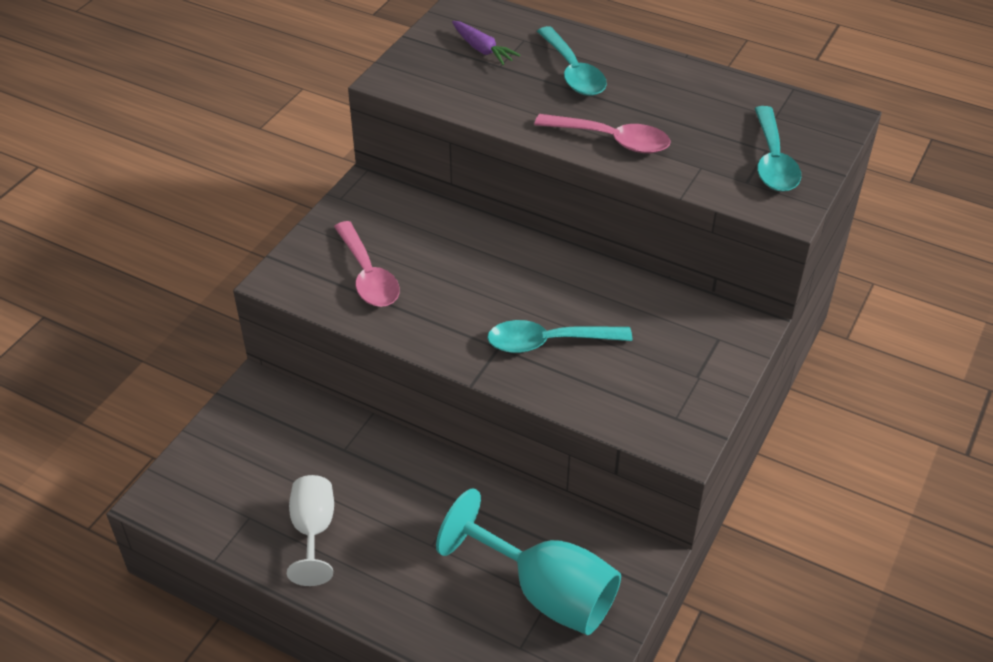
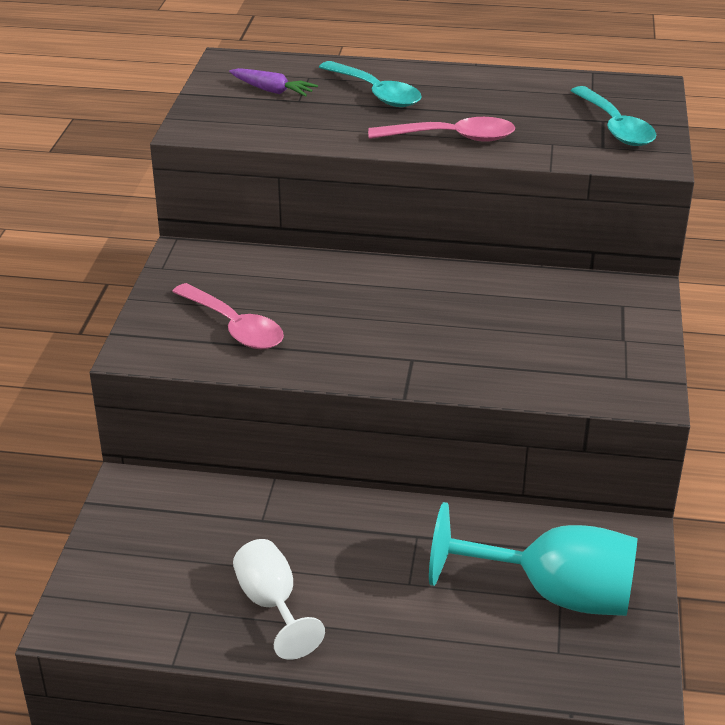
camera: 20 degrees left, 10 degrees down
(548, 342) = (459, 344): turquoise spoon -> none

